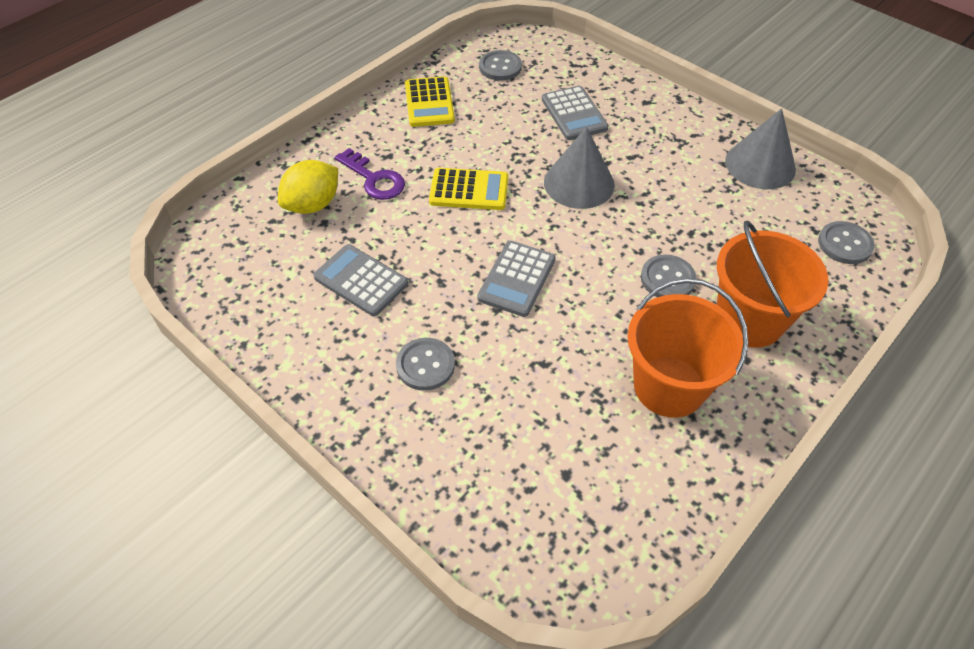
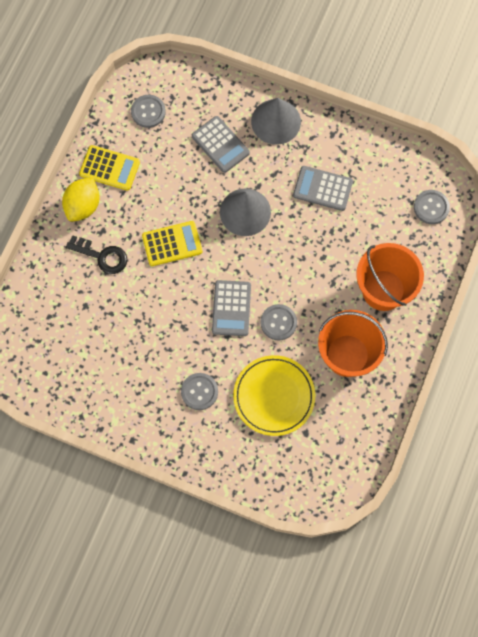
camera: 20 degrees left, 20 degrees up
(313, 205) = (70, 293): yellow lemon -> yellow lemon (83, 206)
(361, 280) = (132, 344): grey calculator -> grey calculator (322, 188)
(374, 179) = (102, 256): purple key -> black key
(429, 103) = (109, 168): yellow calculator -> yellow calculator turned 45 degrees counterclockwise
(535, 406) = (274, 396): none -> yellow plate
(667, 279) = (326, 275): grey button -> grey button (278, 322)
(760, 165) = (363, 152): grey cone -> grey cone (276, 121)

